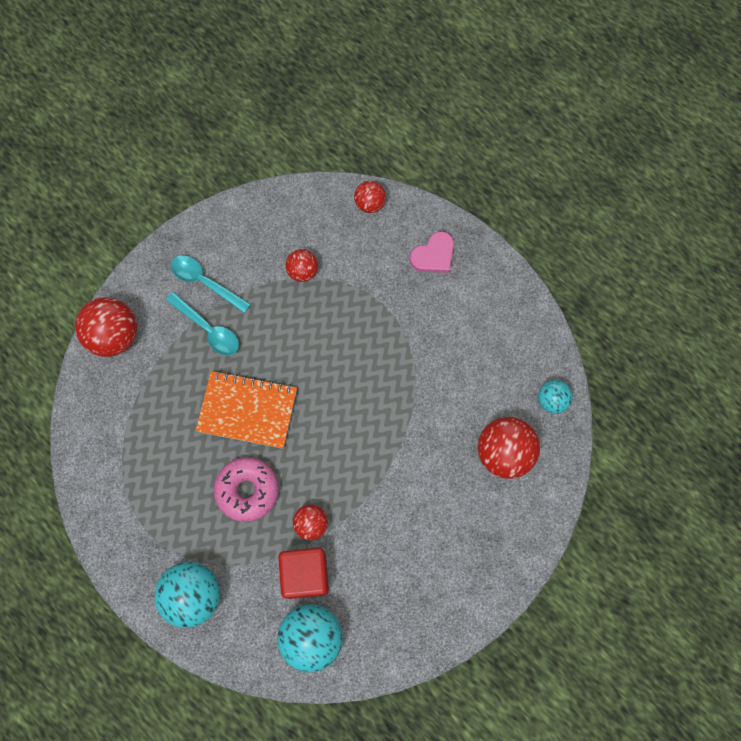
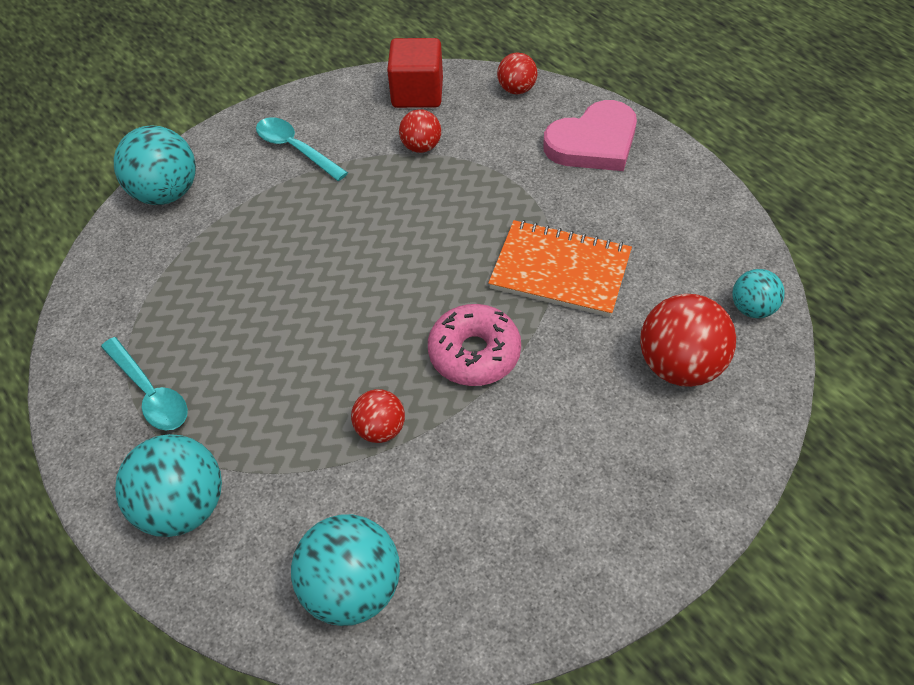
camera: 10 degrees right, 20 degrees down
(114, 336) = (166, 193): red ball -> turquoise ball
(208, 329) = (287, 195): turquoise spoon -> turquoise spoon (150, 393)
(247, 410) = (318, 285): orange notebook -> orange notebook (560, 271)
(247, 490) = (296, 378): pink donut -> pink donut (474, 353)
(305, 574) = (359, 496): red cube -> red cube (417, 93)
(434, 255) = (593, 142): pink heart -> pink heart, size x1.57

